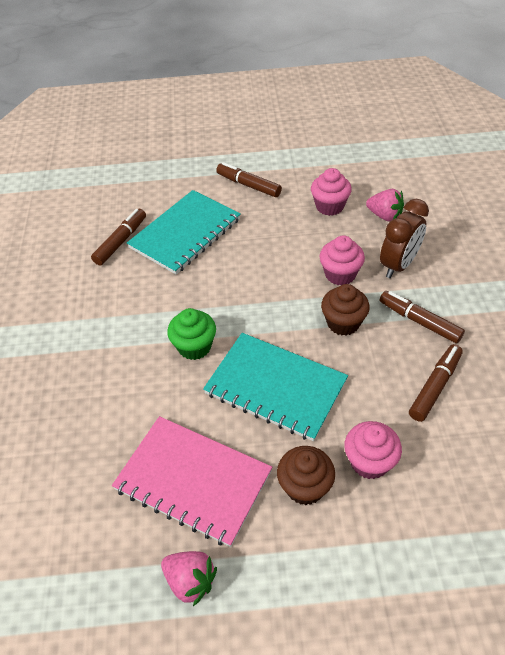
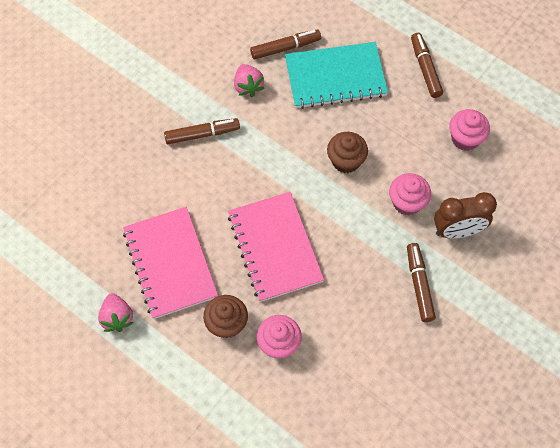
camera: 40 degrees right, 15 degrees up
(194, 347) = (254, 175): green cupcake -> none
(275, 387) = (275, 247): turquoise notebook -> pink notebook
(343, 323) = (366, 241): brown cupcake -> brown cupcake (346, 161)
(384, 216) = (497, 181): pink strawberry -> pink strawberry (248, 86)
(435, 386) = (374, 336): brown marker -> brown marker (202, 134)

